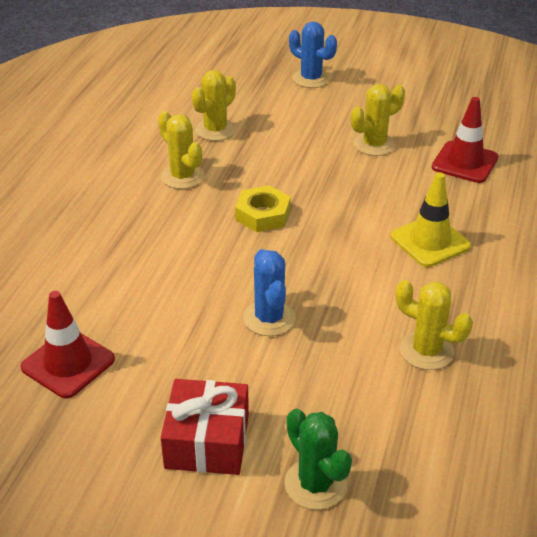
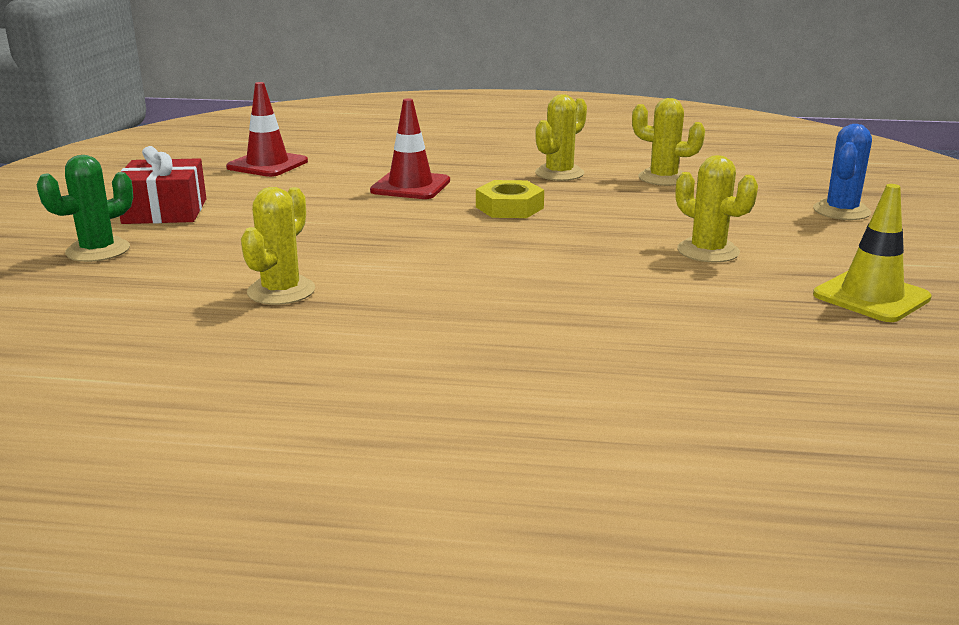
camera: 80 degrees right, 15 degrees down
(269, 318) = (331, 221): blue cactus -> none
(430, 241) = (497, 289): yellow traffic cone -> yellow traffic cone (871, 296)
(464, 162) = (714, 308): red traffic cone -> red traffic cone (410, 186)

